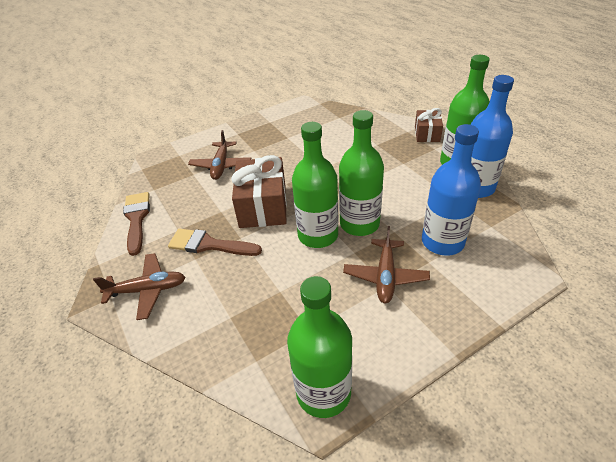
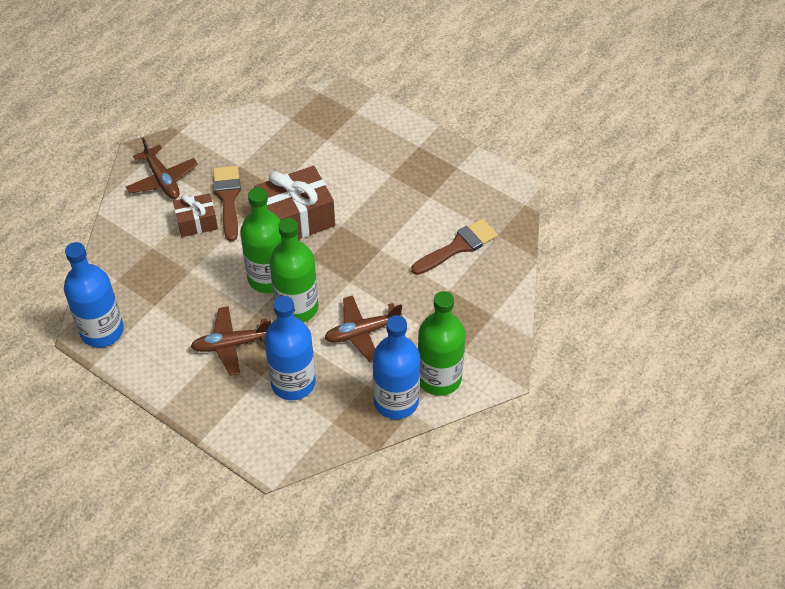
camera: 65 degrees right, 10 degrees up
(137, 219) = (243, 128): brown brush -> brown brush (458, 246)
(221, 165) = (350, 157): brown plane -> brown plane (362, 332)
(323, 392) = (102, 331): green bottle -> blue bottle
(427, 134) = (494, 337): brown gift -> brown gift (197, 222)

